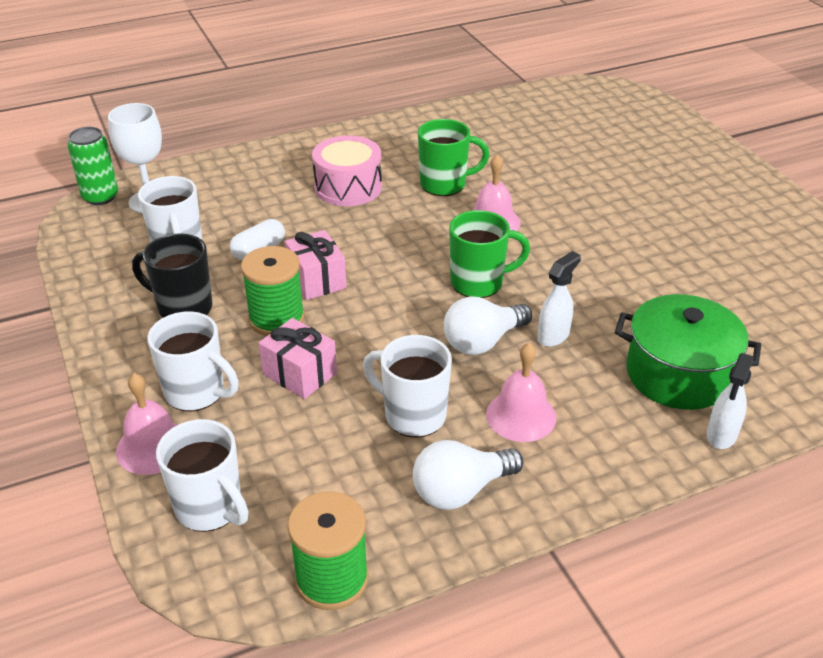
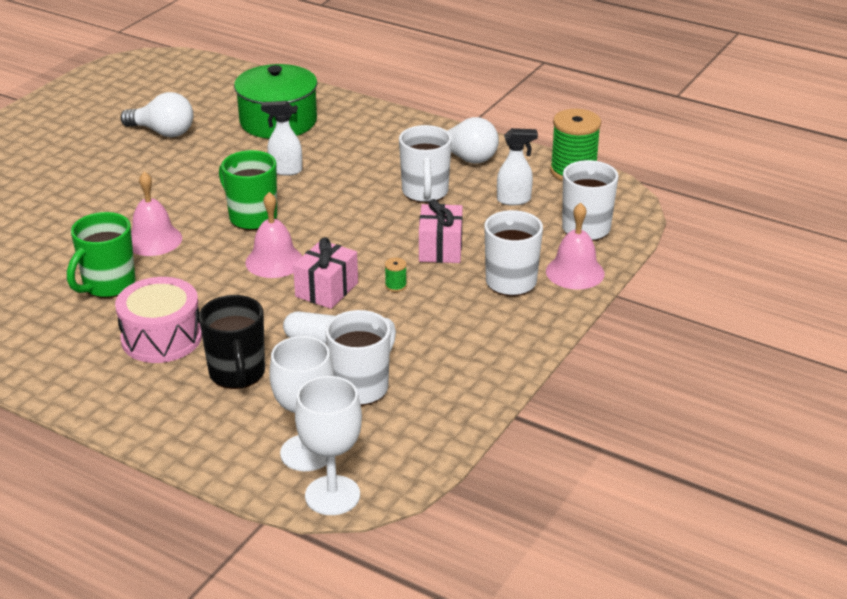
camera: 125 degrees left, 5 degrees down
(100, 197) = (332, 495): green can -> white goblet
(183, 307) = (435, 337): black mug -> black mug (237, 374)
(276, 319) = (395, 286): green spool -> green spool, size x0.41
(445, 184) = (108, 285): green mug -> green mug turned 105 degrees counterclockwise
(482, 342) = (322, 193): white light bulb -> white light bulb (163, 132)
(521, 416) = (379, 158): pink bell -> pink bell (274, 261)
(721, 435) = (322, 98): white spray bottle -> white spray bottle (514, 200)

